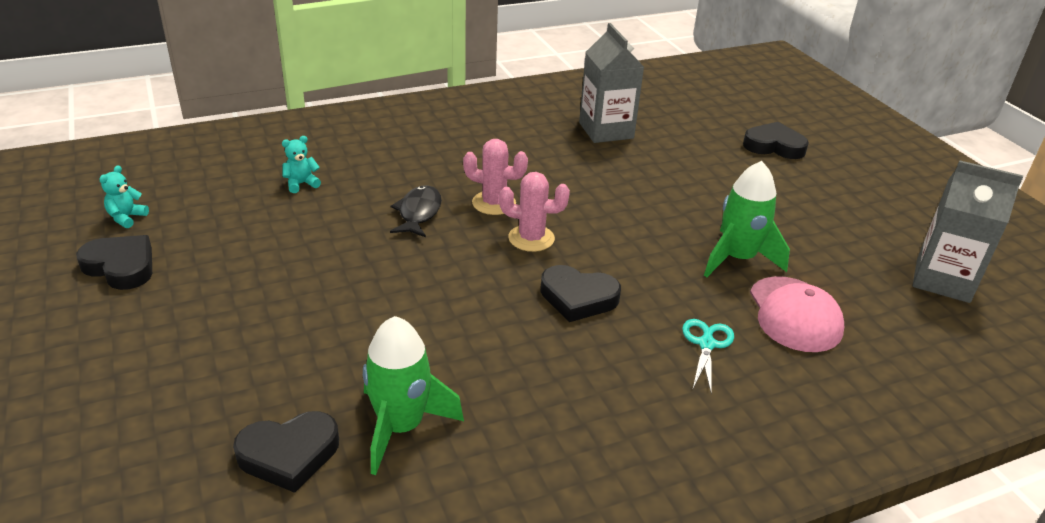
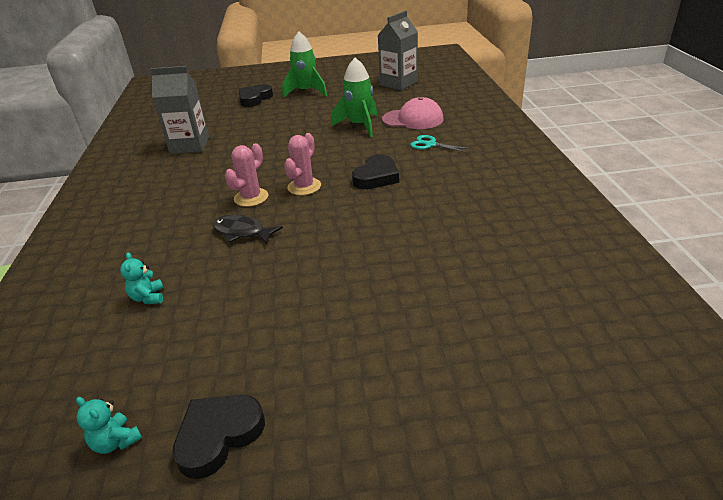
camera: 70 degrees left, 0 degrees up
(289, 454) = (511, 303): black heart -> none
(401, 427) = (487, 252): green rocket -> green rocket (306, 92)

